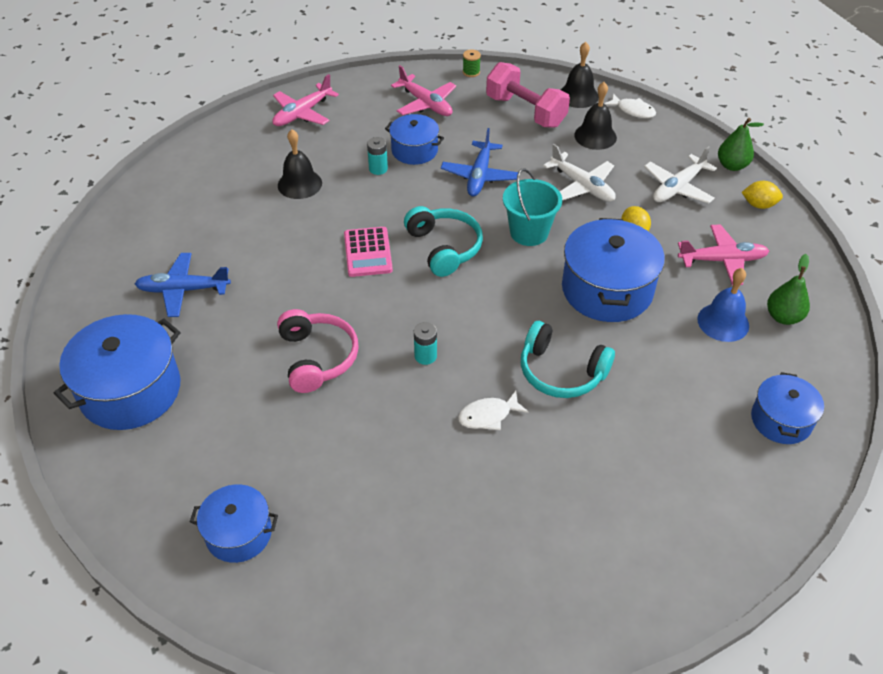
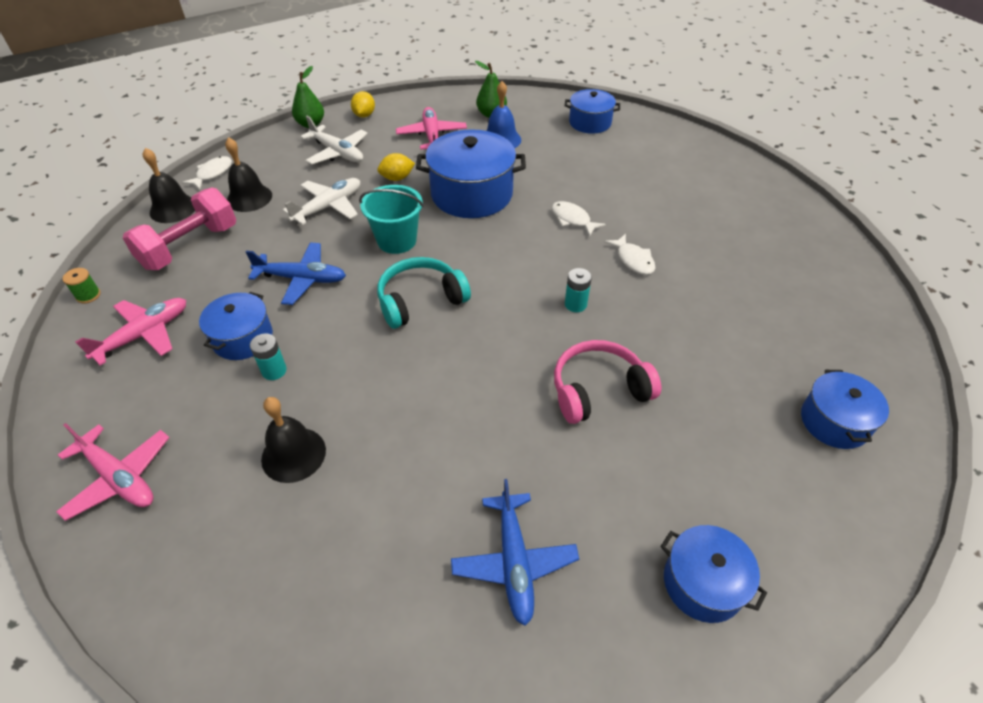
camera: 95 degrees left, 0 degrees up
(130, 390) = (703, 583): blue pot -> blue pot, size x0.59
(368, 252) = (430, 364): pink calculator -> none
(561, 371) = (572, 219): turquoise headphones -> white fish

